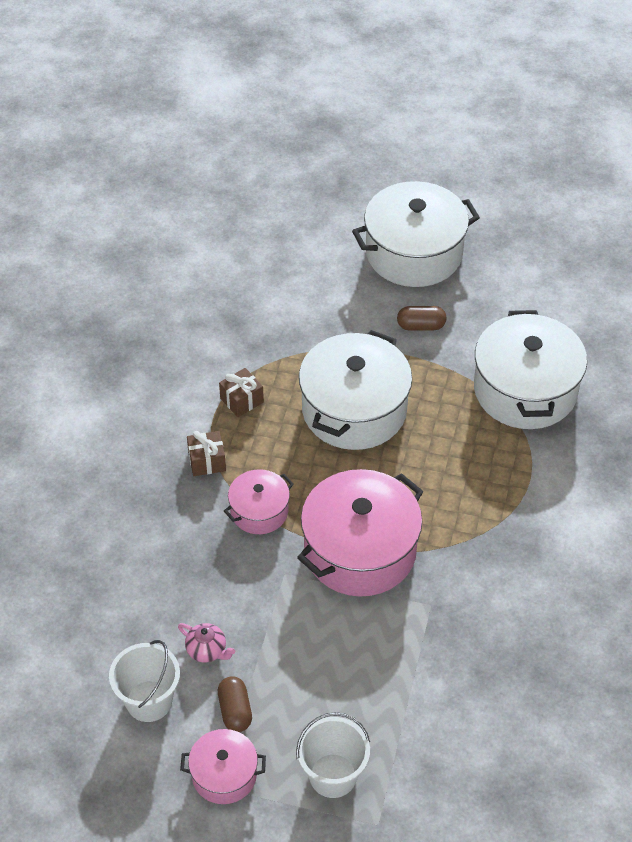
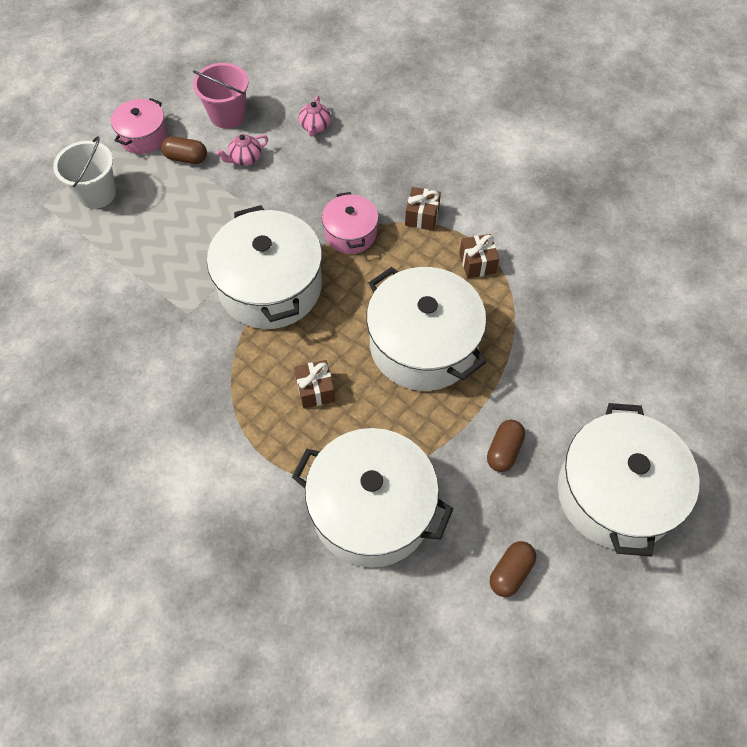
camera: 115 degrees right, 10 degrees up
(126, 603) = (315, 126): none -> pink teapot
(149, 701) = (227, 115): white bucket -> pink bucket
(360, 550) = (270, 287): pink pot -> white pot
(446, 469) = (315, 390): none -> brown gift
(515, 294) = (510, 572): none -> brown capsule

